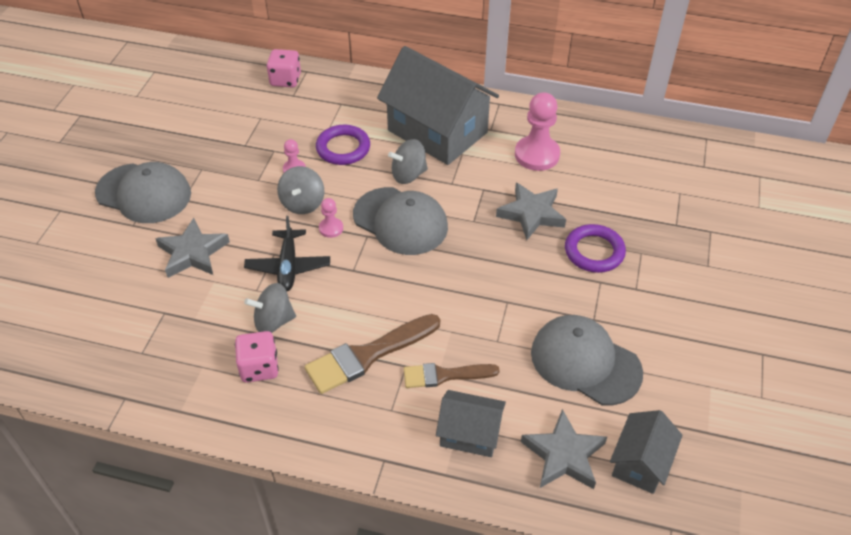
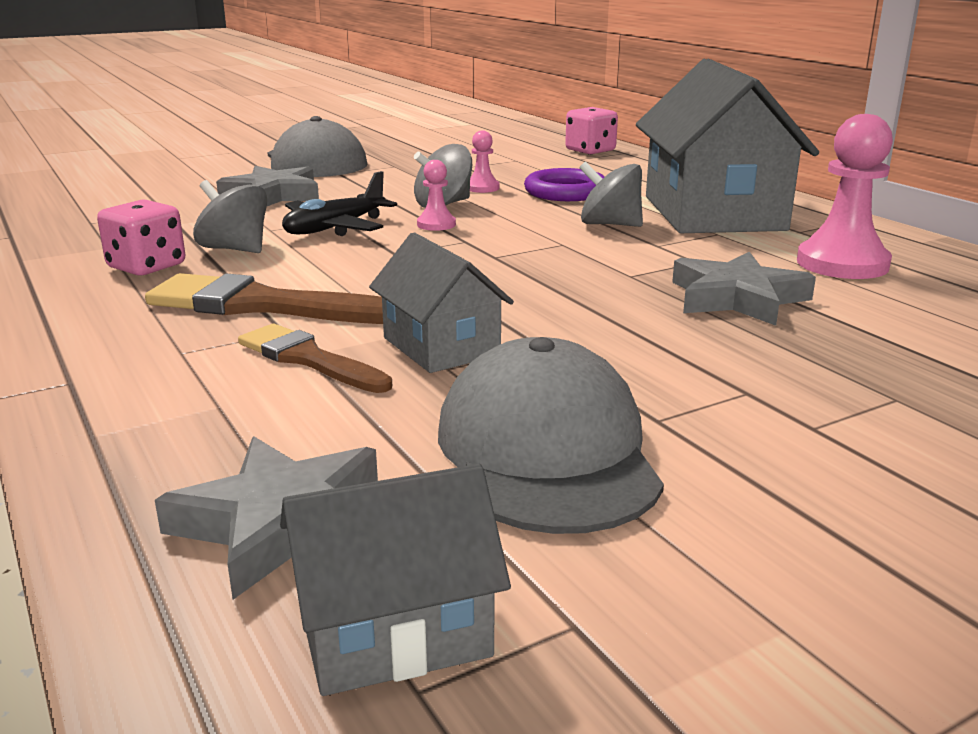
camera: 45 degrees right, 25 degrees down
(400, 221) = (528, 245): grey cap -> none
(470, 433) = (213, 420): grey house -> grey house (441, 346)
(594, 251) = (791, 362): purple ring -> none

